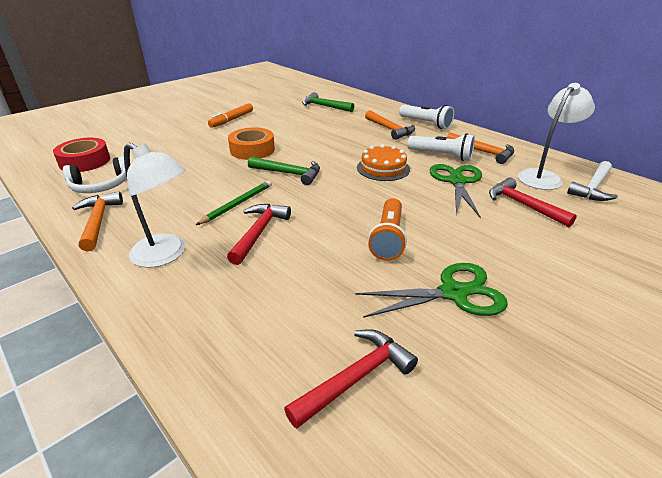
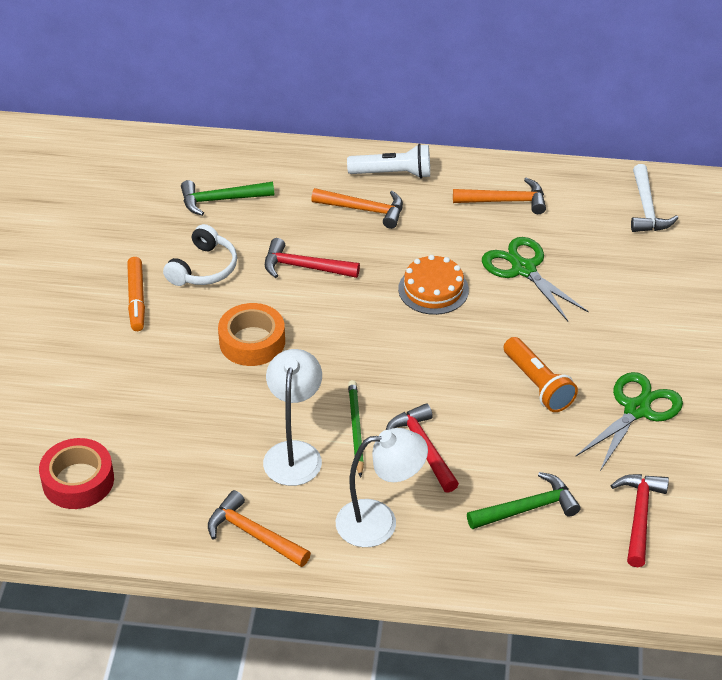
camera: 40 degrees left, 10 degrees up
(101, 185) = (170, 497): white headphones -> white headphones (203, 268)
(289, 173) = (348, 356): green hammer -> green hammer (528, 508)
(441, 155) = (470, 232): white flashlight -> none
(523, 205) = (607, 271): red hammer -> red hammer (304, 267)
(543, 177) = (594, 214): white lamp -> white lamp (294, 453)

